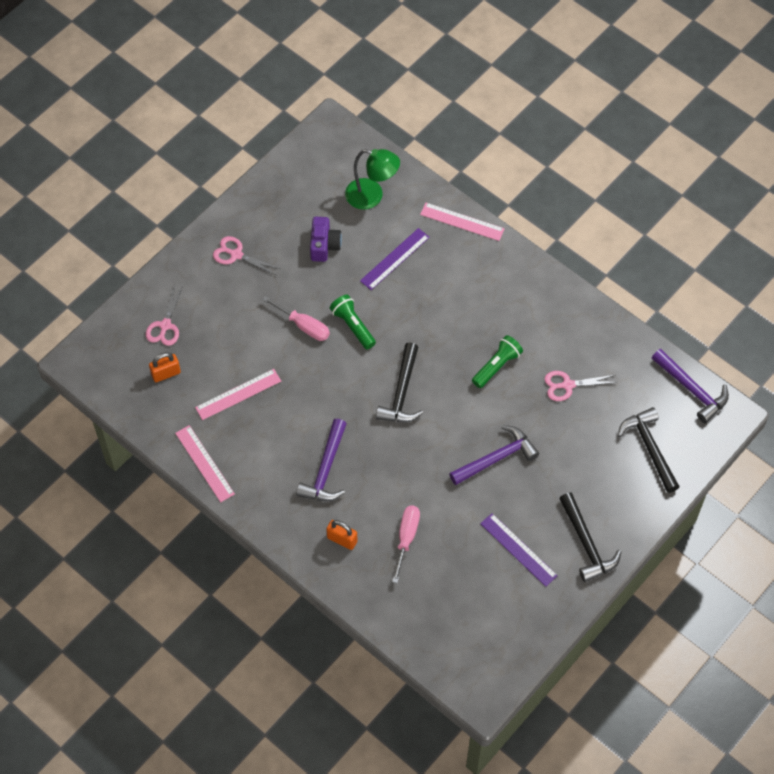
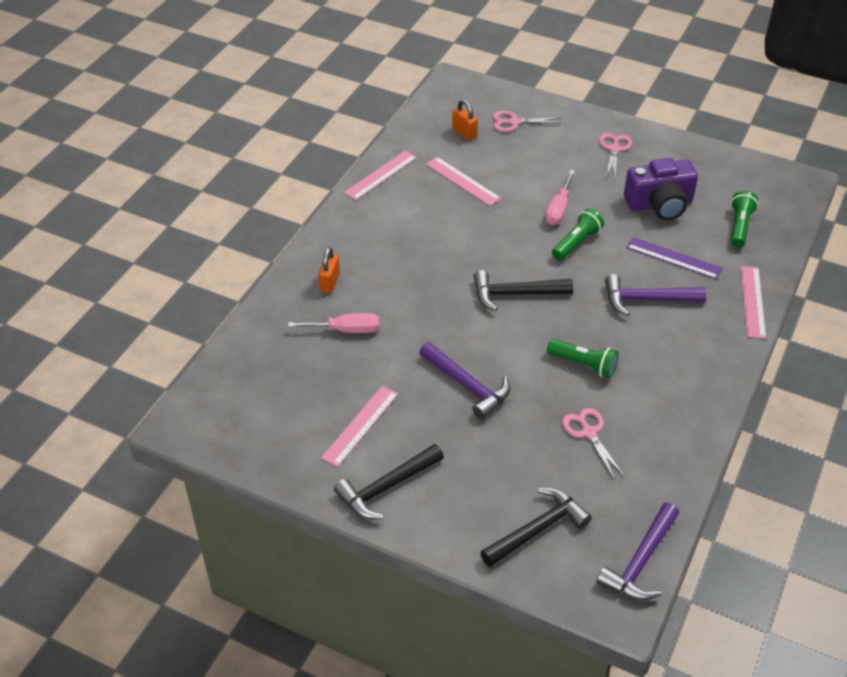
camera: 75 degrees right, 15 degrees down
(324, 245) = (659, 204): purple camera -> purple camera, size x1.53
(325, 470) = (403, 255): purple hammer -> purple hammer (646, 300)
(372, 196) = (739, 226): green lamp -> green flashlight
(518, 550) = (360, 425): purple ruler -> pink ruler

